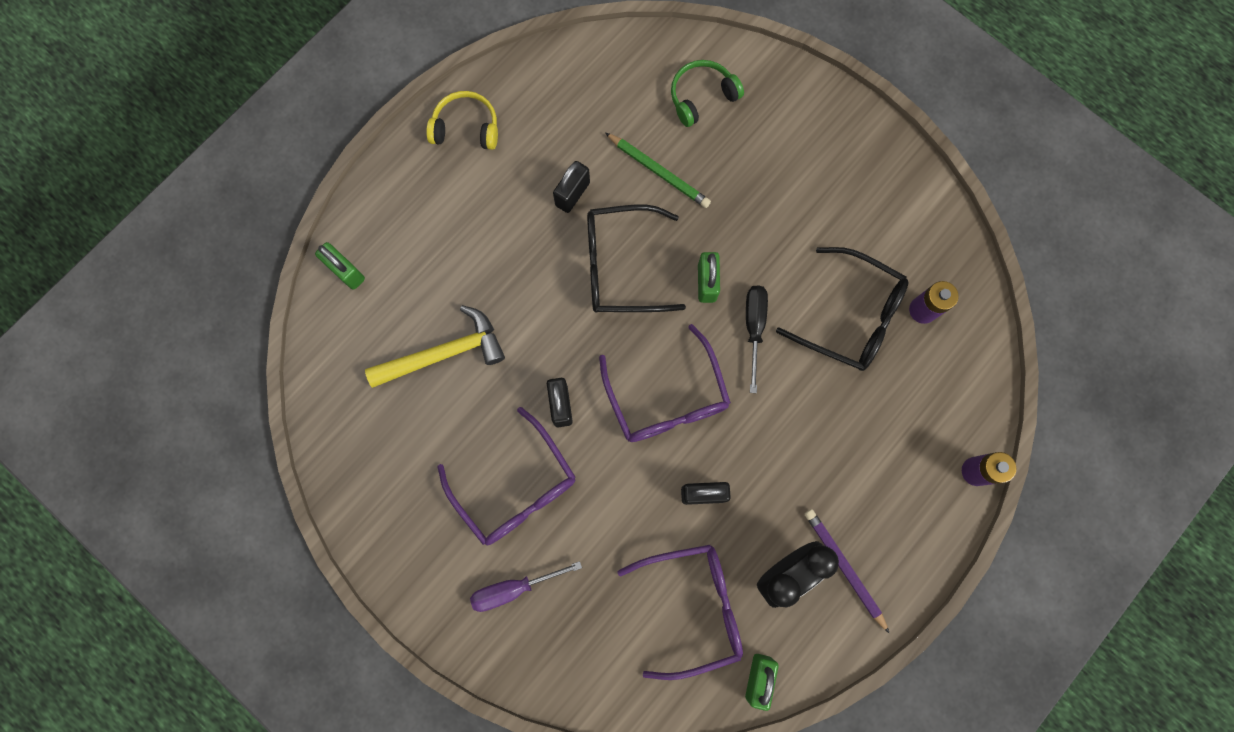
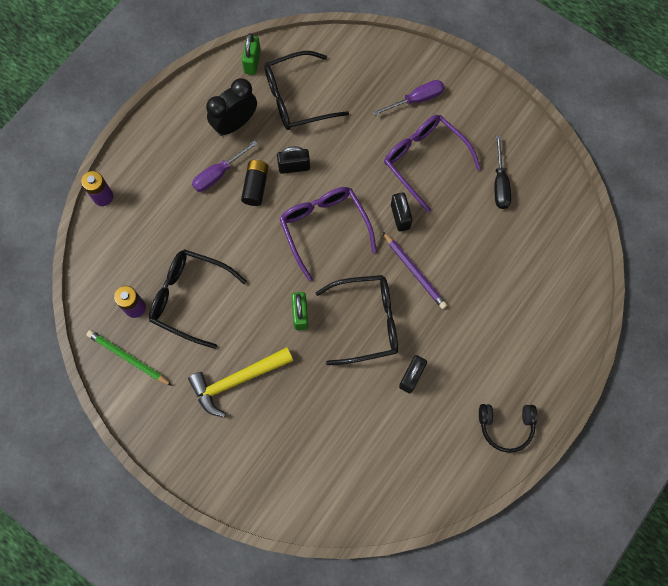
camera: 175 degrees right, 5 degrees down
(346, 271) = (576, 300): green padlock -> none
(444, 353) = (490, 246): yellow hammer -> yellow hammer (236, 380)
(466, 127) = (506, 426): yellow headphones -> black headphones
(659, 172) = (344, 401): green pencil -> green pencil (128, 358)
(692, 607) = (297, 98): purple glasses -> black glasses
(702, 96) = (313, 472): green headphones -> none
(754, 328) = (263, 283): black screwdriver -> black screwdriver (500, 183)
(759, 468) = (255, 186): none -> black battery
(812, 492) = (218, 174): none -> purple screwdriver
(844, 568) = (196, 129): purple pencil -> purple pencil (414, 272)

